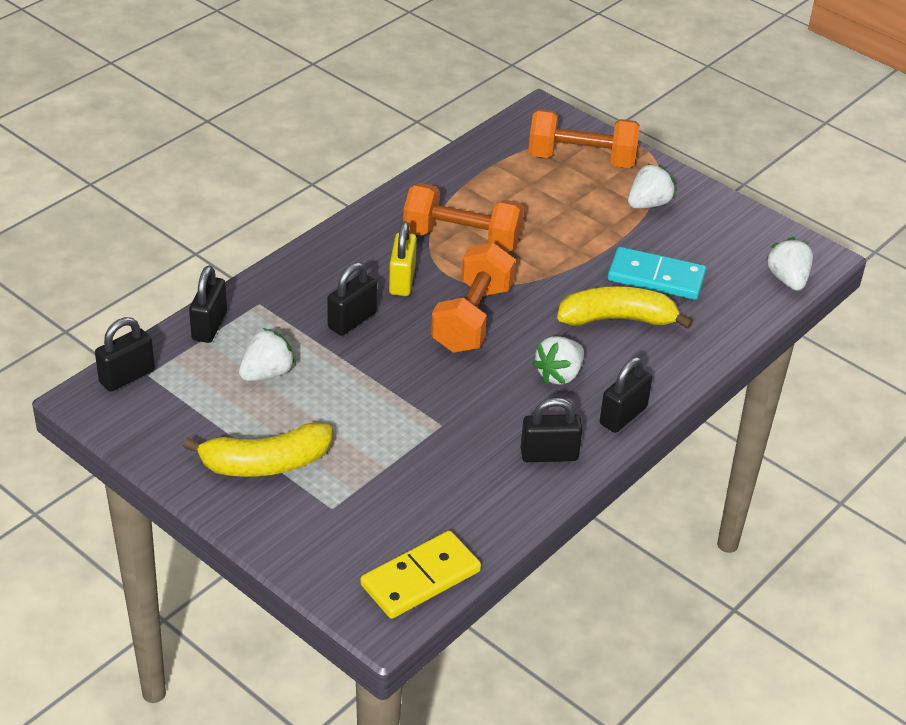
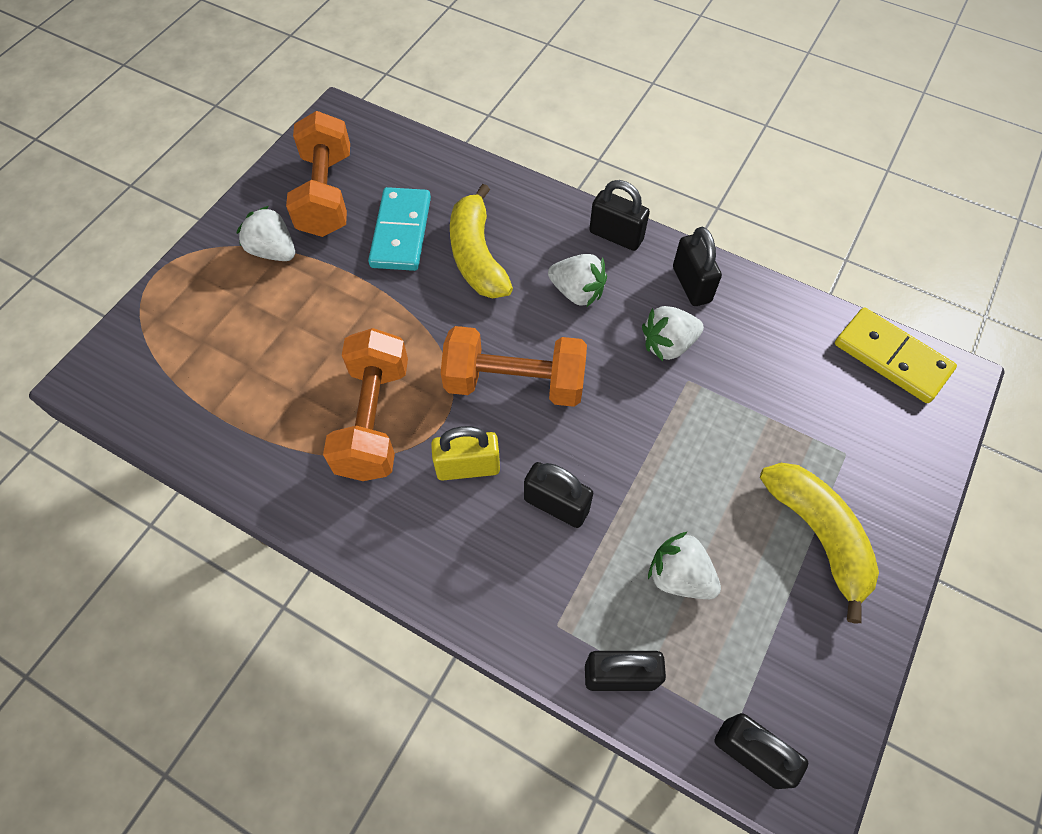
camera: 100 degrees left, 20 degrees up
(581, 159) = (193, 323): orange dumbbell -> orange dumbbell (326, 194)
(787, 280) = (379, 134): white strawberry -> white strawberry (668, 345)

